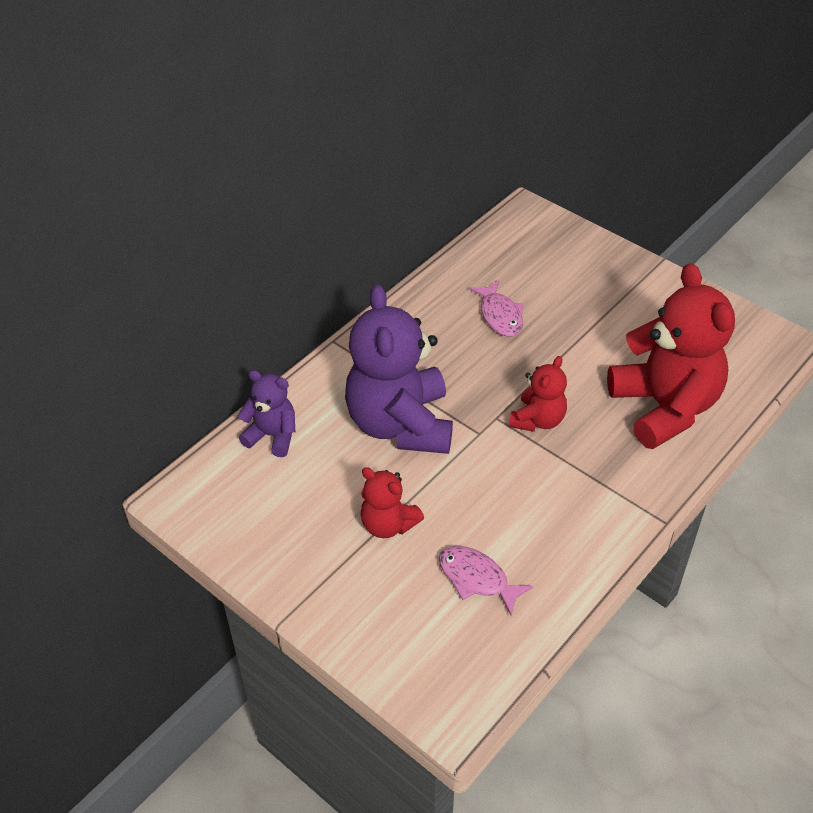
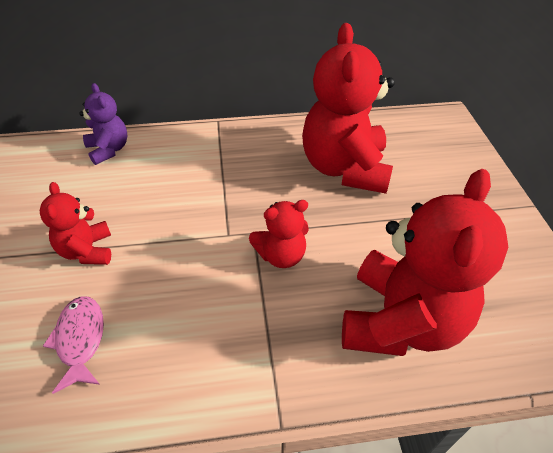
camera: 40 degrees right, 0 degrees up
(400, 424) = (186, 193): purple teddy bear -> none
(500, 315) = (344, 168): pink fish -> red teddy bear

